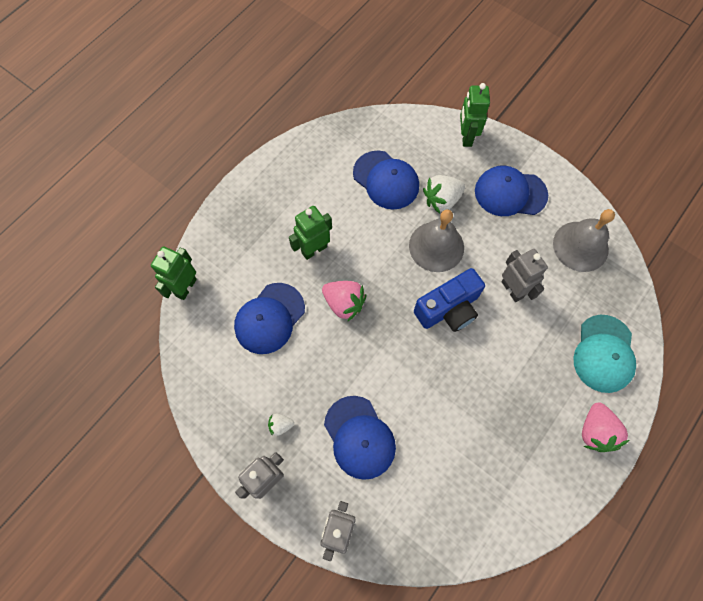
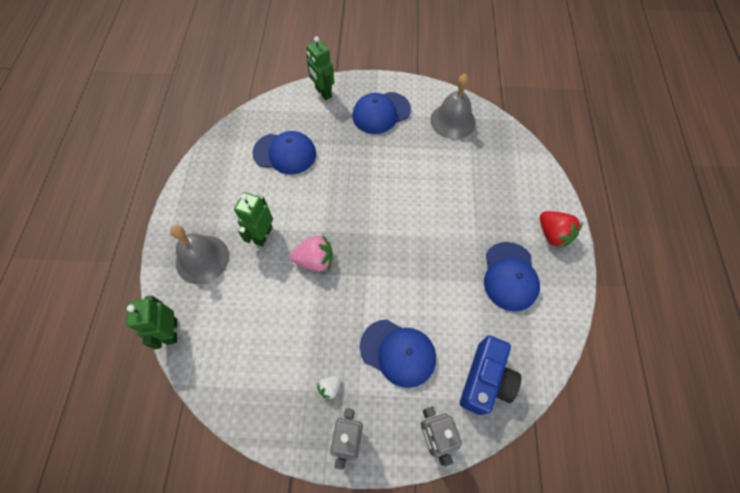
camera: 35 degrees left, 5 degrees down
(269, 318) = (262, 309): blue cap -> blue cap (510, 276)
(436, 246) = (355, 178): grey bell -> grey bell (202, 259)
(442, 200) = (336, 144): white strawberry -> none
(448, 309) = (396, 216): blue camera -> blue camera (485, 380)
(512, 289) = (429, 175): grey robot -> none
(595, 431) = (553, 234): pink strawberry -> red strawberry
(604, 353) = (519, 180): turquoise cap -> none

